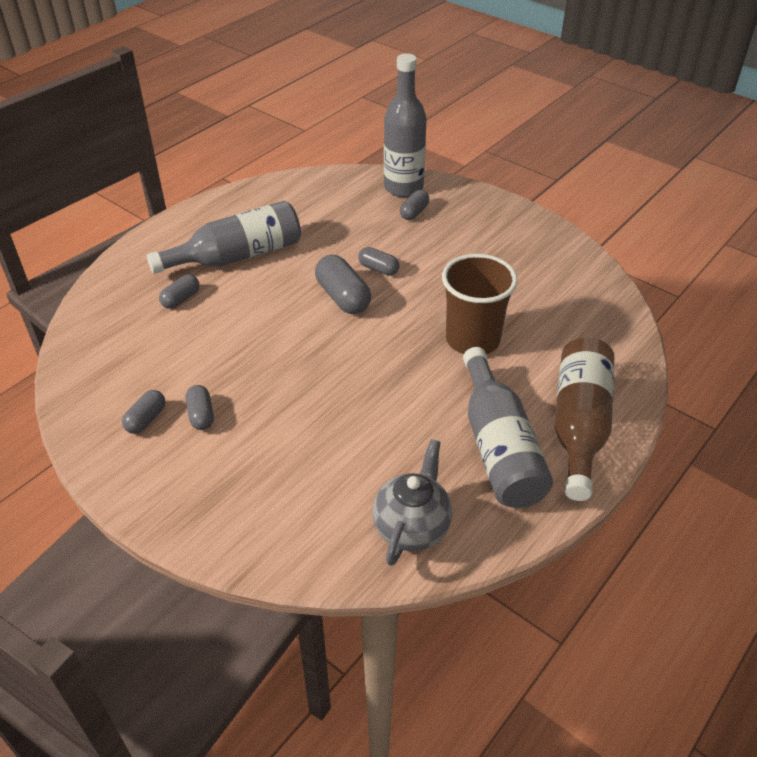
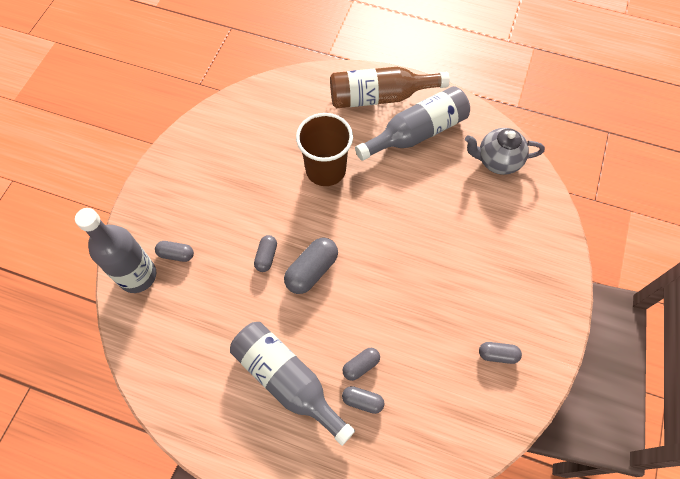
camera: 110 degrees left, 20 degrees up
(201, 415) = (475, 318): grey capsule -> grey capsule (361, 366)

